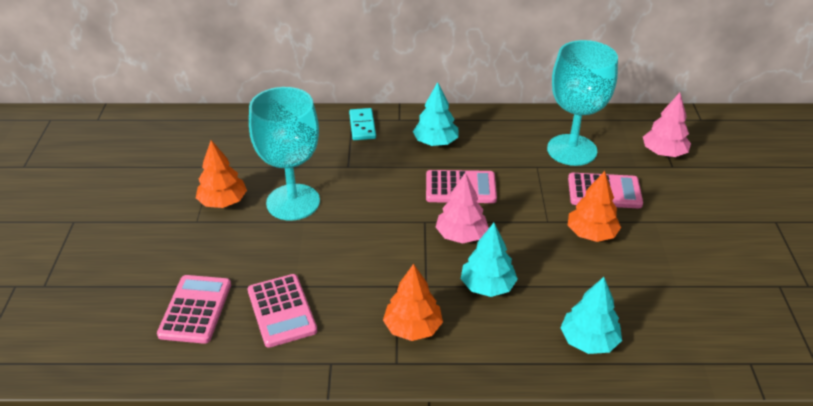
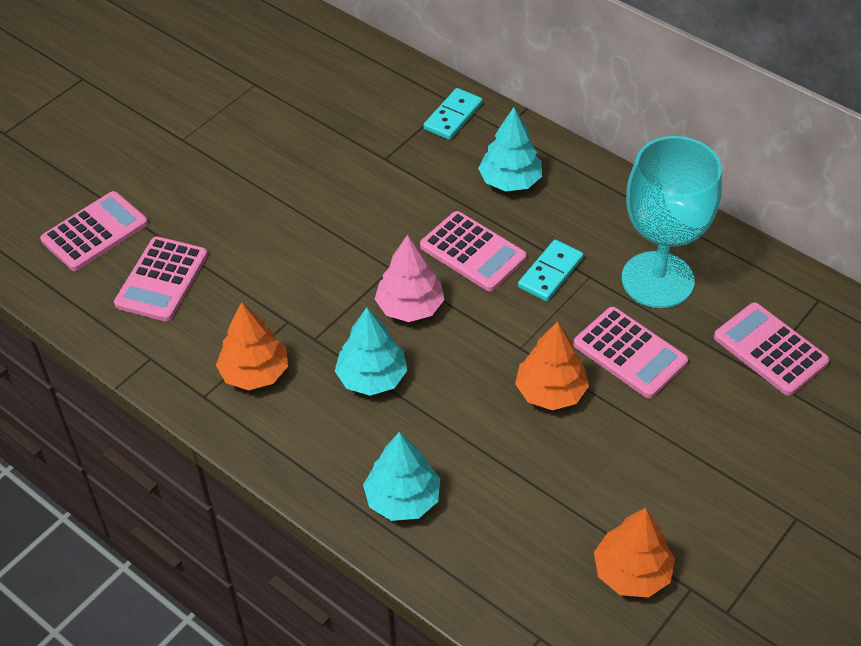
camera: 40 degrees right, 10 degrees up
(223, 202) = (225, 131): orange tree -> orange tree (631, 572)
(293, 202) = (288, 170): turquoise goblet -> none
(515, 175) = (550, 273): none -> turquoise domino
(663, 153) = (770, 350): pink tree -> pink calculator

